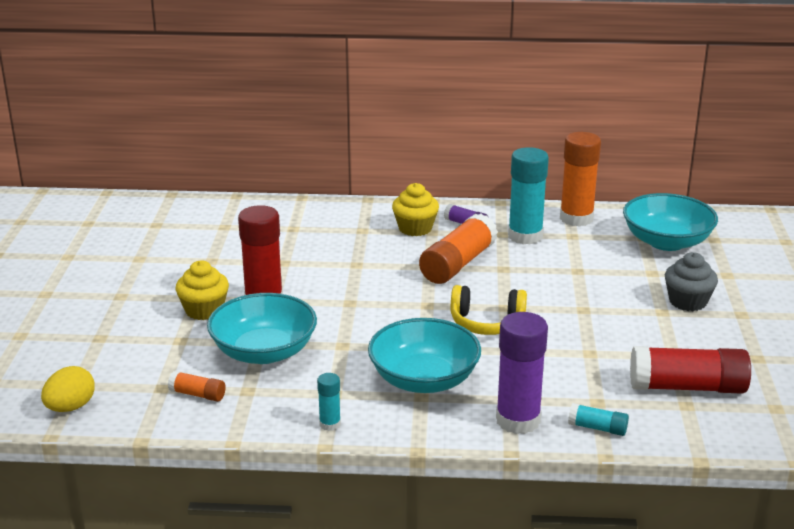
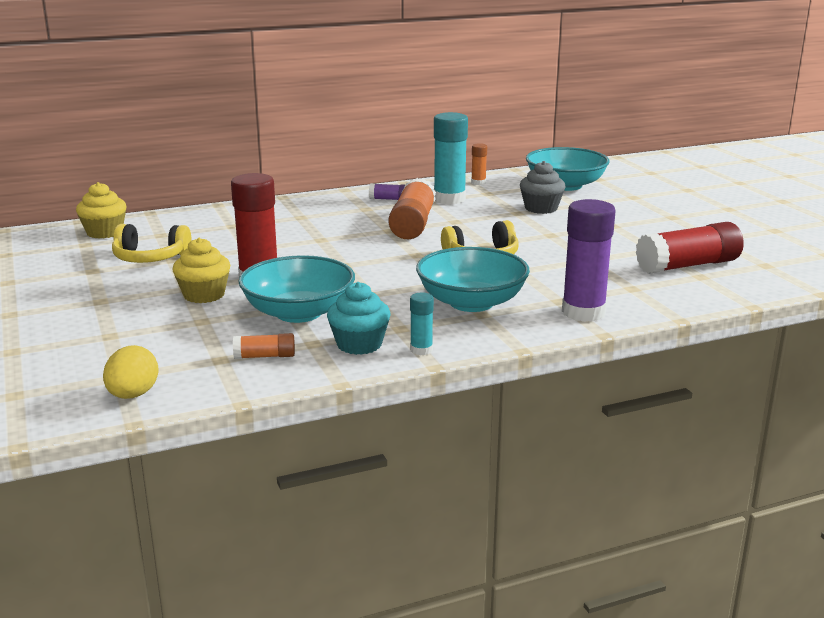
camera: 25 degrees left, 5 degrees down
(194, 254) = (150, 258): none -> yellow headphones
(283, 403) = (359, 344): none -> turquoise cupcake
(415, 228) = (348, 208): yellow cupcake -> yellow cupcake (104, 232)
(576, 218) = (478, 182): orange glue stick -> orange glue stick, size x0.48
(597, 428) = (652, 304): turquoise glue stick -> none
(687, 301) = (624, 216): grey cupcake -> grey cupcake (541, 208)

